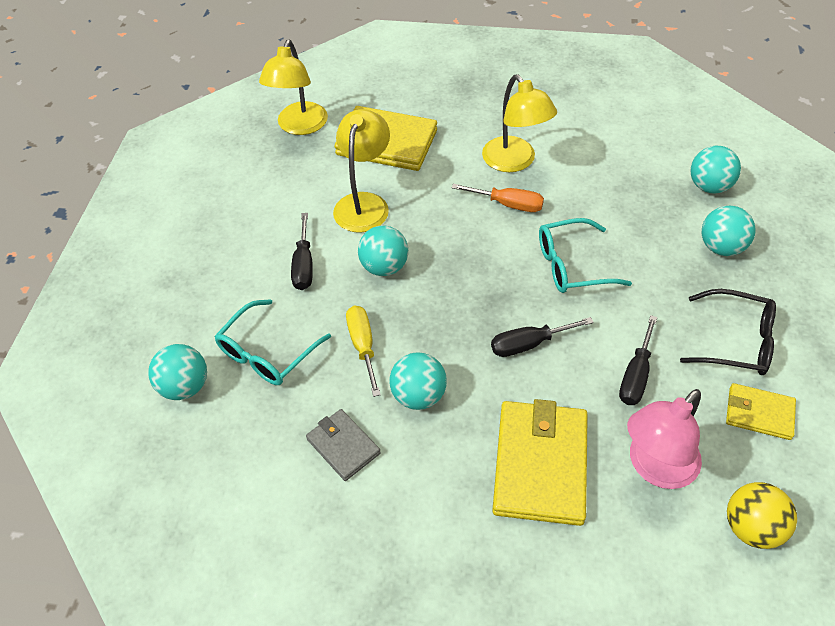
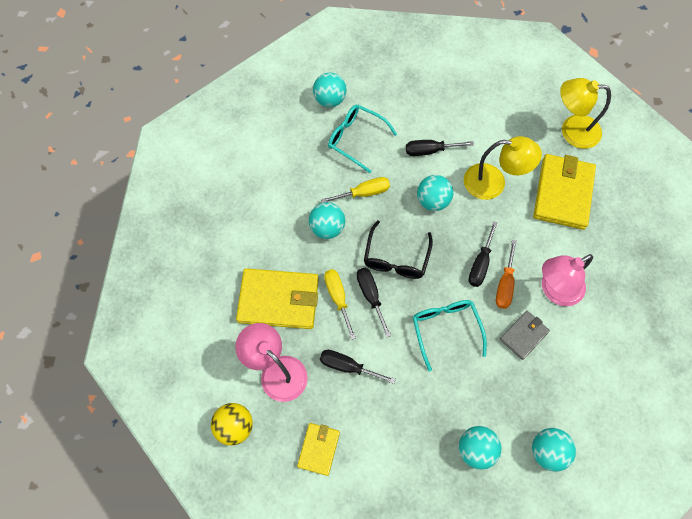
camera: 85 degrees right, 15 degrees up
(343, 446) = (290, 188): grey wallet -> grey wallet (523, 335)
(480, 225) = (480, 264): none -> black screwdriver
(514, 162) = (555, 290): yellow lamp -> pink lamp
(533, 384) = (338, 298): none -> yellow screwdriver
(736, 341) = (380, 444): black glasses -> black glasses (396, 258)

